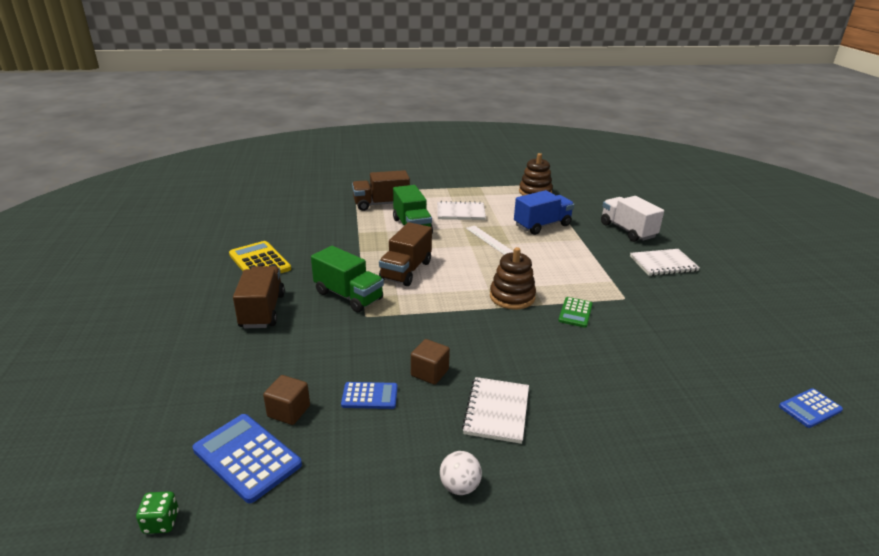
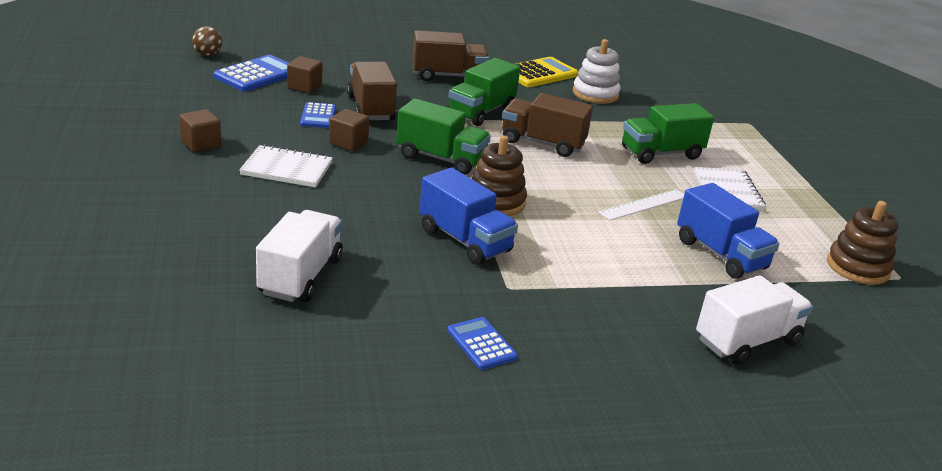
camera: 85 degrees right, 0 degrees up
(161, 522) = (207, 55): green dice -> brown ball
(306, 240) = (595, 94): none -> white stacking toy
(381, 204) = (719, 137): brown truck -> brown truck (370, 108)
(447, 320) = (441, 159): none -> green truck
(459, 486) = (201, 144): white ball -> brown cube
(575, 312) = (464, 240): green calculator -> blue truck
(663, 264) = (629, 352): white notebook -> none
(671, 390) = (300, 276): none -> white truck
(810, 408) = (247, 379): blue calculator -> blue calculator (481, 344)

